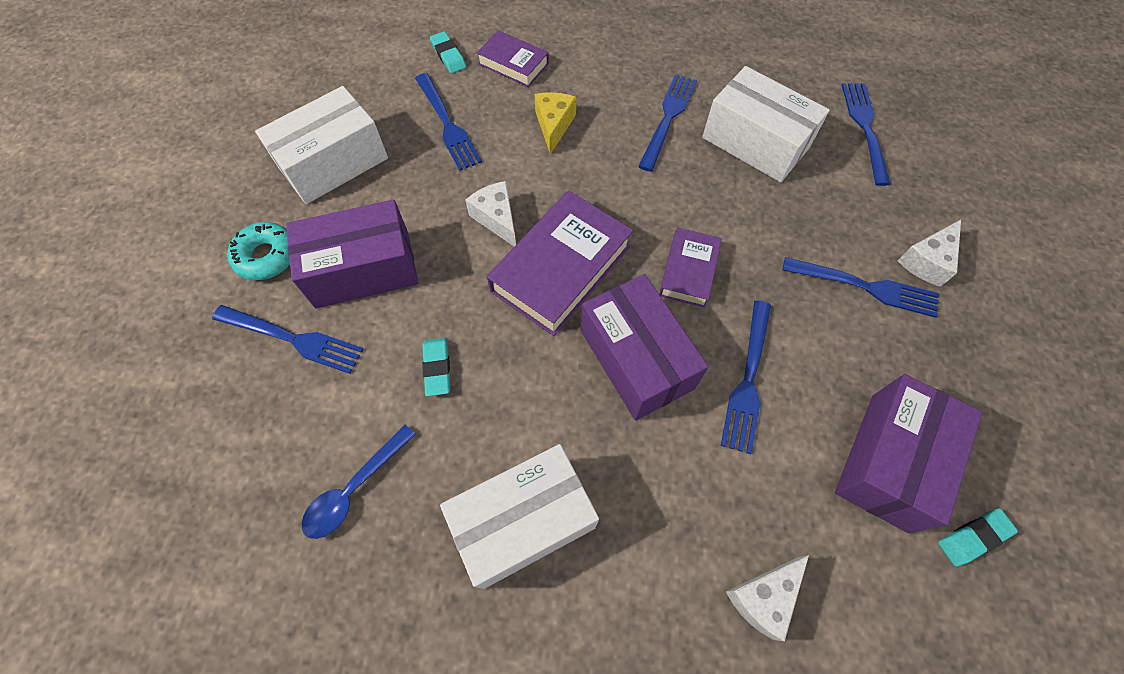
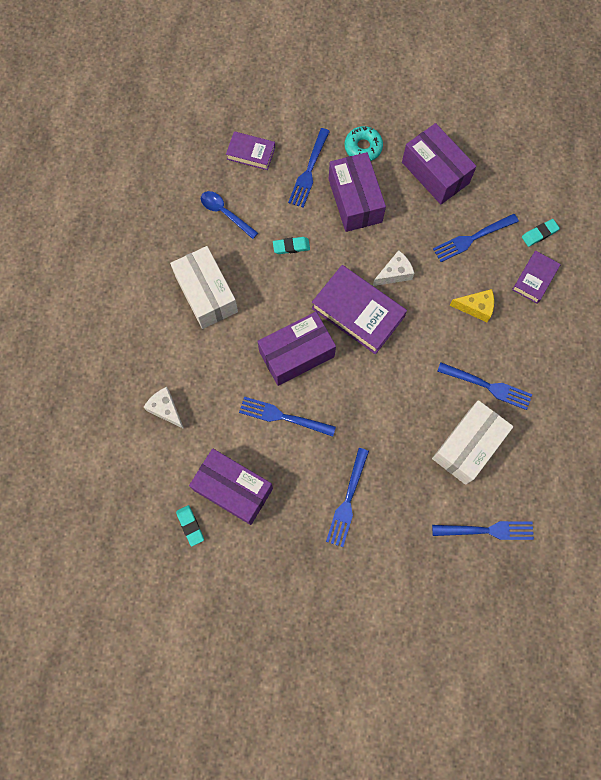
camera: 90 degrees right, 10 degrees up
(333, 163) = (435, 173): white box -> purple box
(688, 271) = (357, 389): purple book -> purple book (251, 153)
(926, 261) = (368, 547): white cheese -> none

